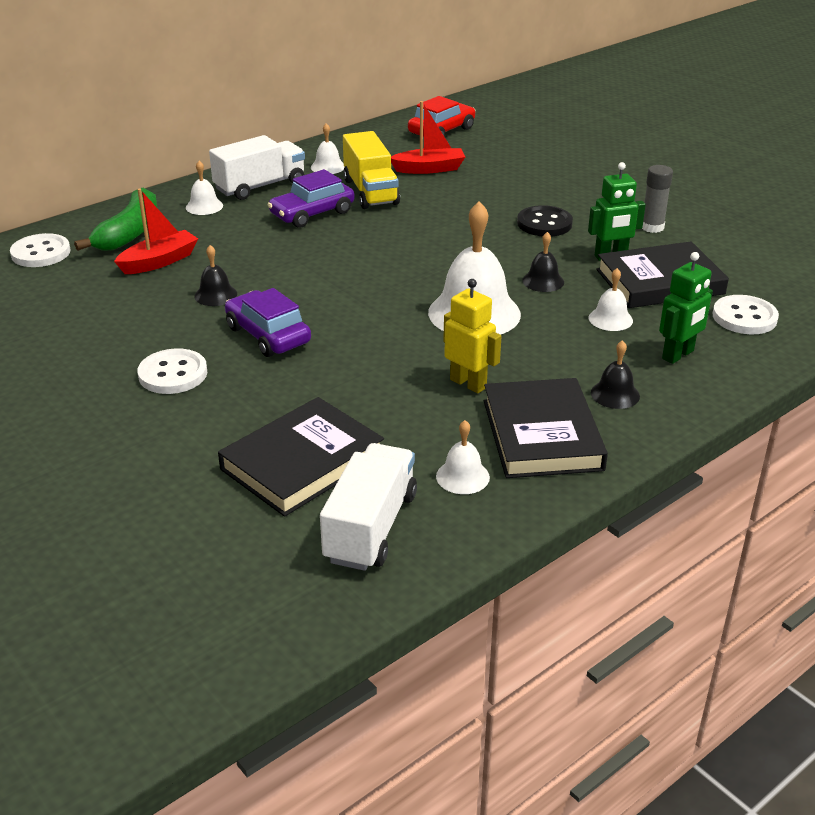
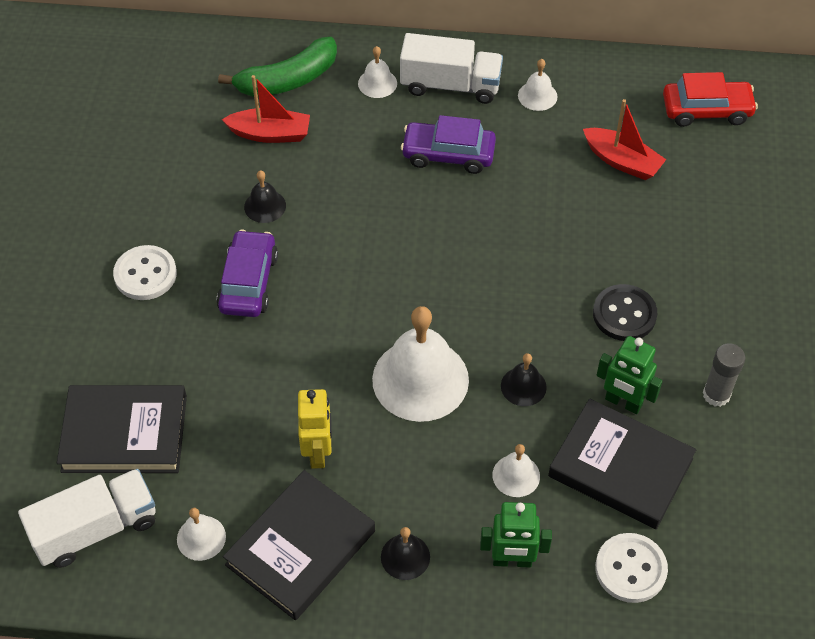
camera: 45 degrees right, 20 degrees up
(41, 253) = (204, 61): white button -> none
(370, 192) = (531, 158): yellow truck -> none

